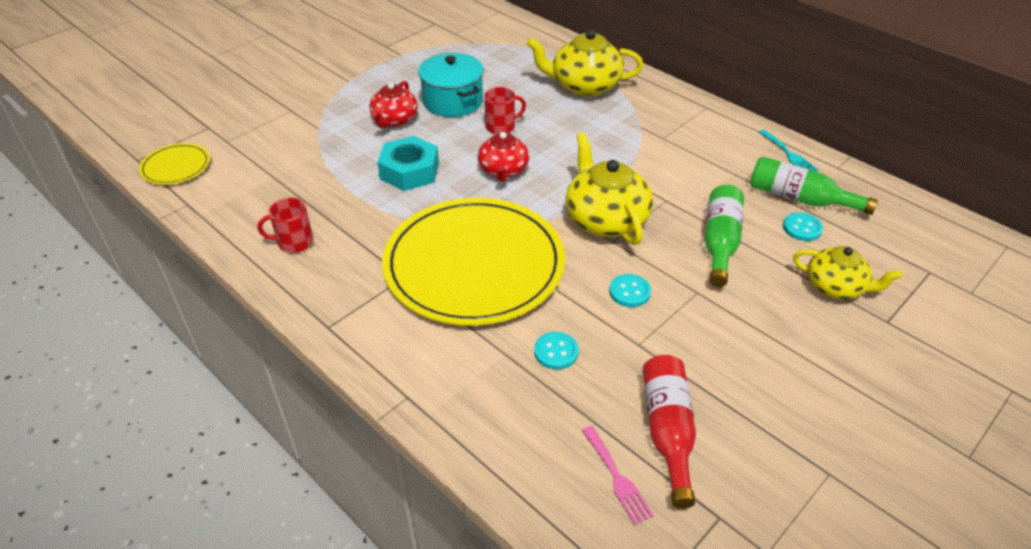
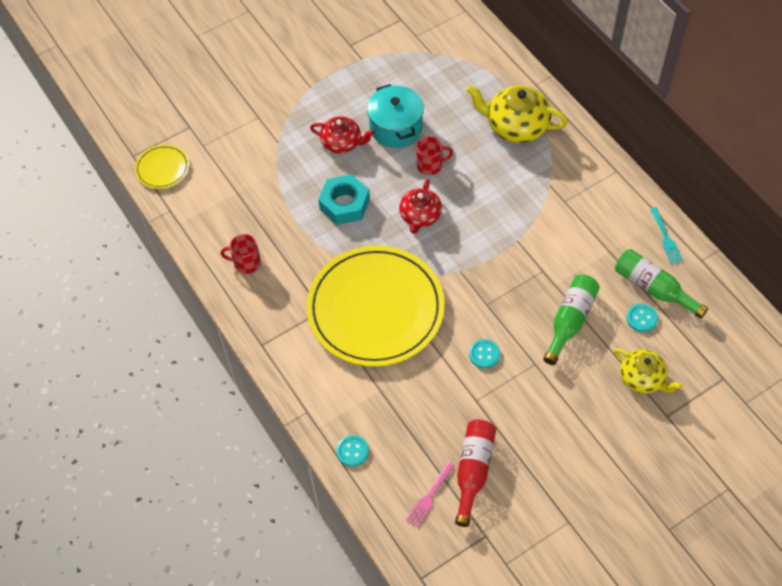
camera: 15 degrees right, 15 degrees up
(394, 120) = (342, 143): red teapot -> red teapot turned 105 degrees counterclockwise
(556, 352) = (416, 395): turquoise button -> turquoise button (352, 451)
(605, 219) = (487, 282): yellow teapot -> none
(617, 478) = (429, 497): pink fork -> pink fork turned 45 degrees clockwise

